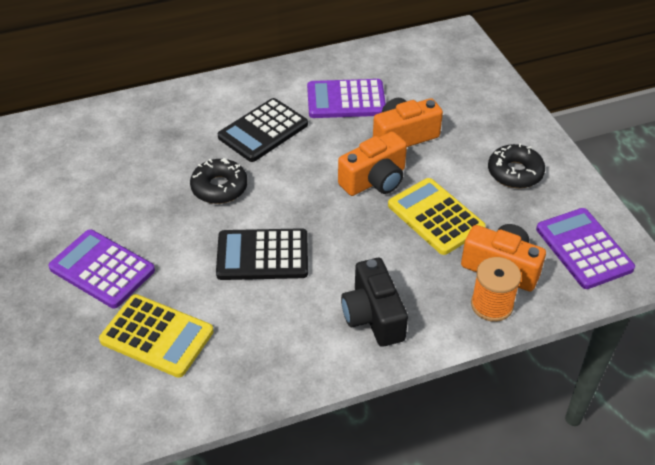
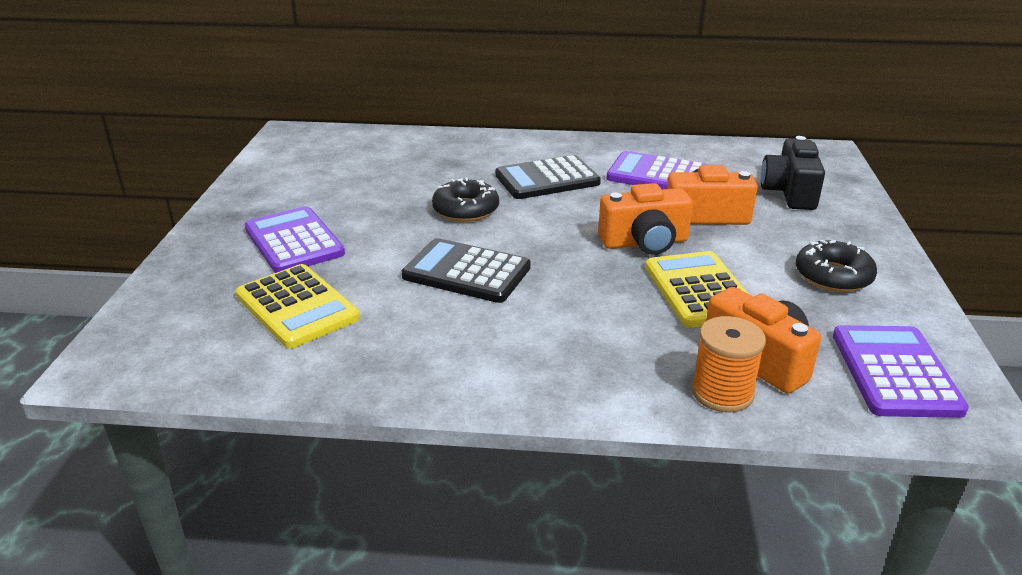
camera: 25 degrees right, 15 degrees down
(373, 316) = (554, 359): black camera -> black camera (789, 192)

